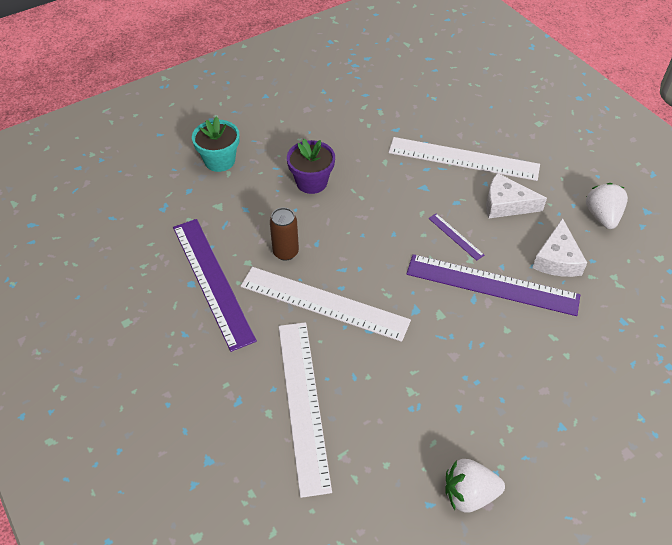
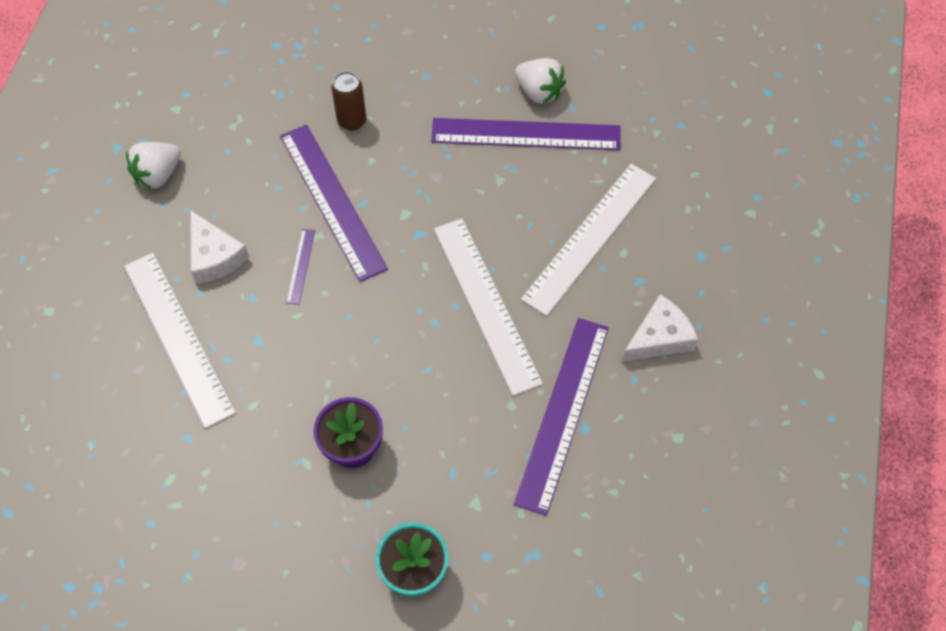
camera: 135 degrees left, 10 degrees up
(285, 252) = (465, 385): brown can -> brown can (352, 121)
(435, 445) = (526, 134): none -> purple ruler
(557, 259) = (251, 175): white cheese -> white cheese (659, 337)

